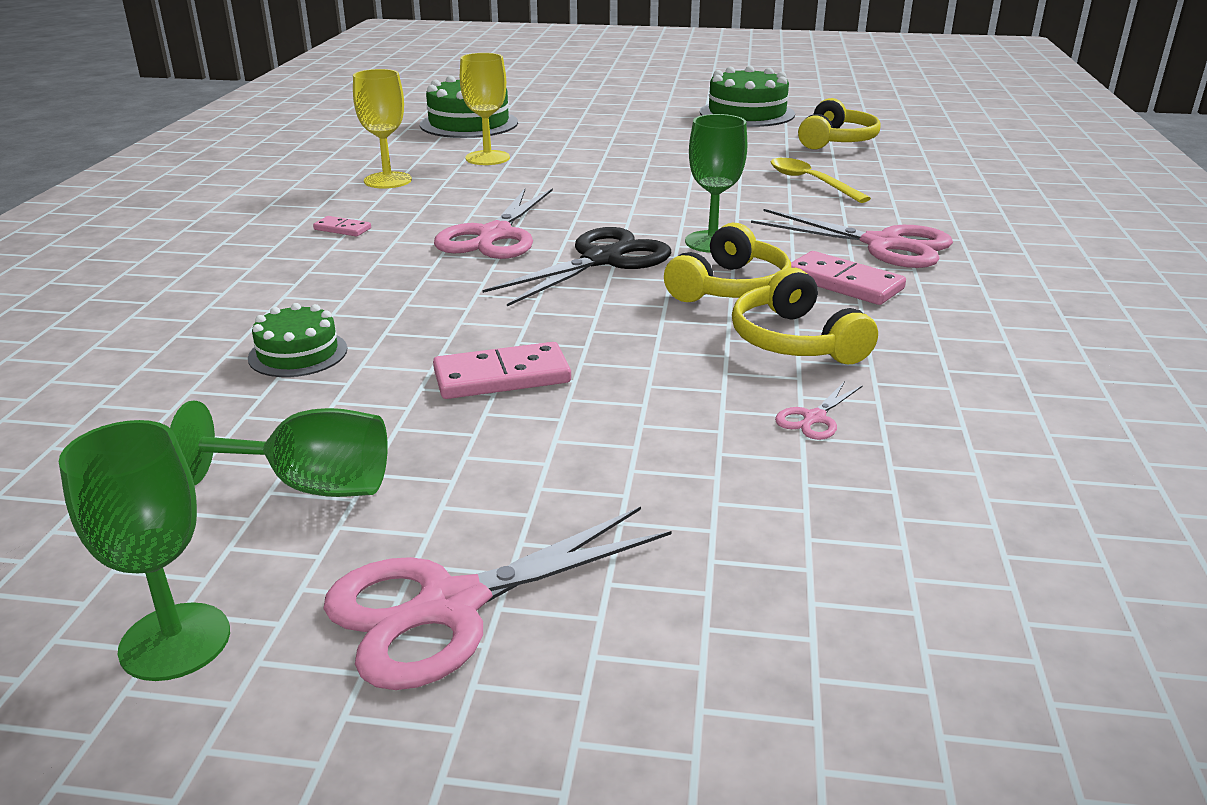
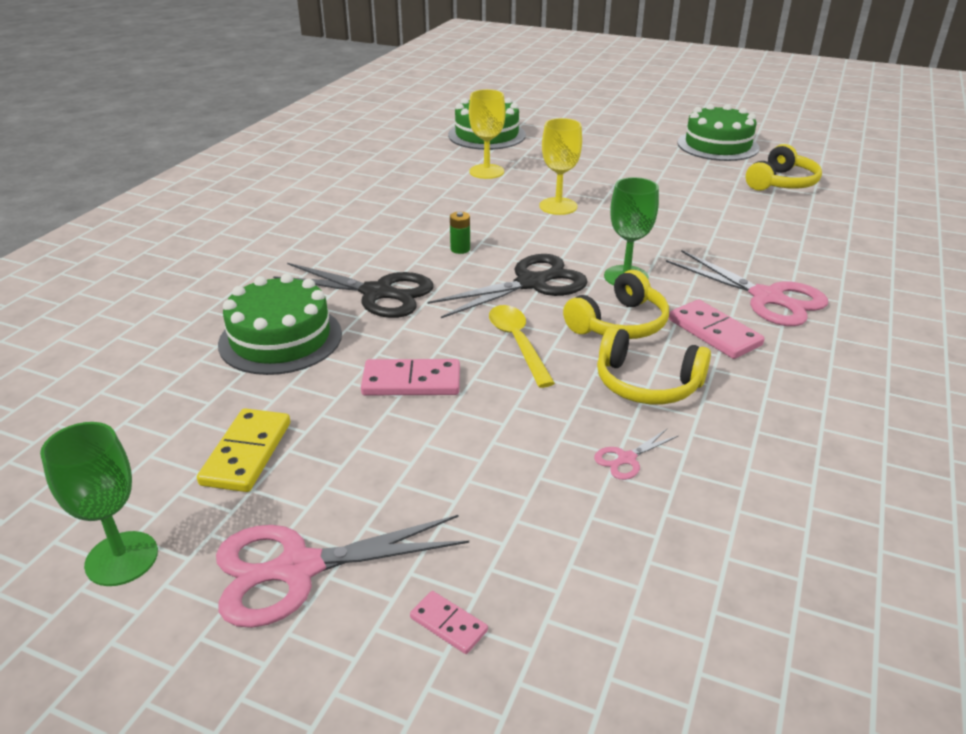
camera: 15 degrees right, 5 degrees up
(298, 353) = (280, 339): green cake -> green cake, size x1.75
(310, 486) = (247, 453): green goblet -> yellow domino
(342, 229) = (353, 229): pink domino -> pink domino (448, 624)
(388, 180) = (403, 186): yellow goblet -> yellow goblet (558, 206)
(409, 291) = (378, 293): none -> black scissors
(494, 236) = (460, 249): pink scissors -> green battery
(795, 341) = (647, 383): yellow headphones -> yellow headphones turned 60 degrees counterclockwise
(810, 182) = (737, 225): yellow spoon -> yellow spoon (518, 343)

